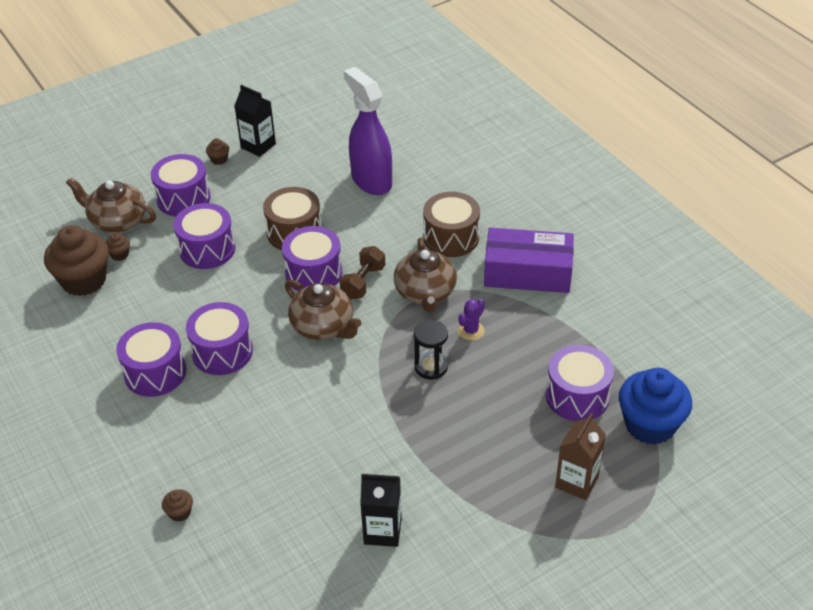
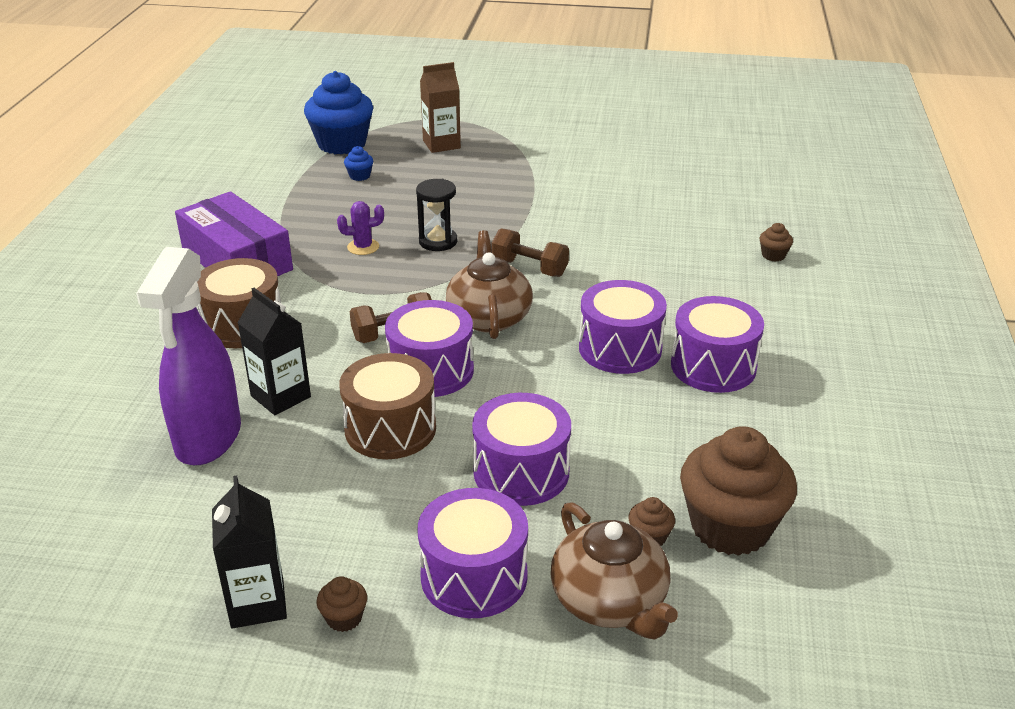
camera: 140 degrees left, 10 degrees down
(343, 382) = (529, 268): none -> brown dumbbell
(382, 531) = (614, 180): black carton -> black carton (280, 396)
(425, 292) = (351, 293): brown teapot -> none
(577, 396) = (359, 176): purple drum -> blue cupcake

